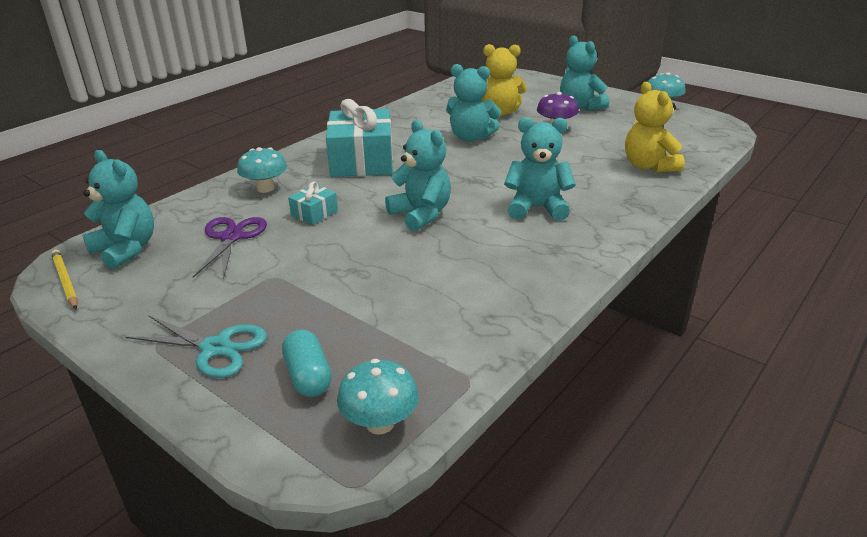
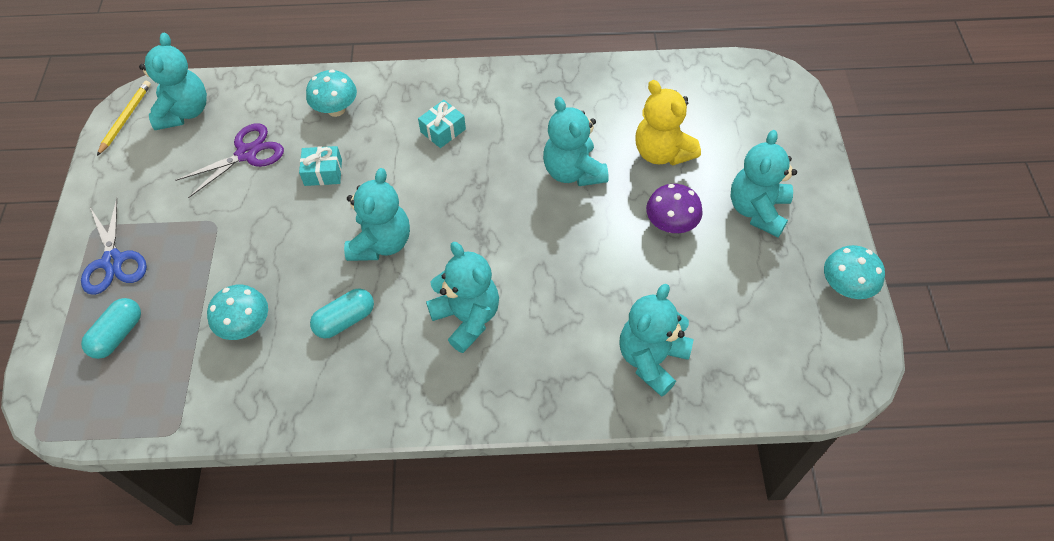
camera: 50 degrees right, 25 degrees up
(215, 348) = (113, 261): turquoise scissors -> blue scissors
(362, 161) = (443, 130): turquoise gift -> turquoise gift, size x0.45
(380, 423) = (98, 409): turquoise mushroom -> turquoise mushroom (246, 325)
(470, 253) = (345, 320): none -> turquoise capsule
(649, 166) = (651, 359): yellow teddy bear -> turquoise teddy bear

